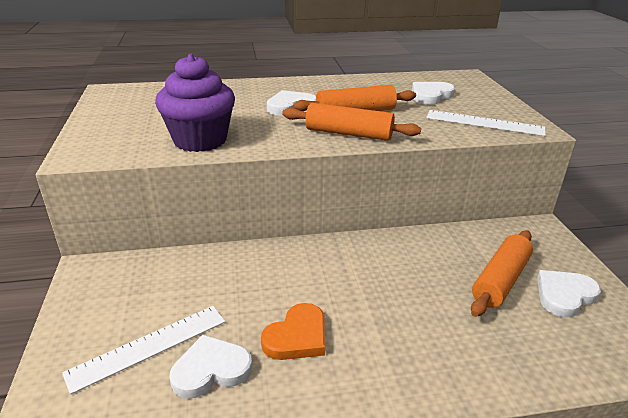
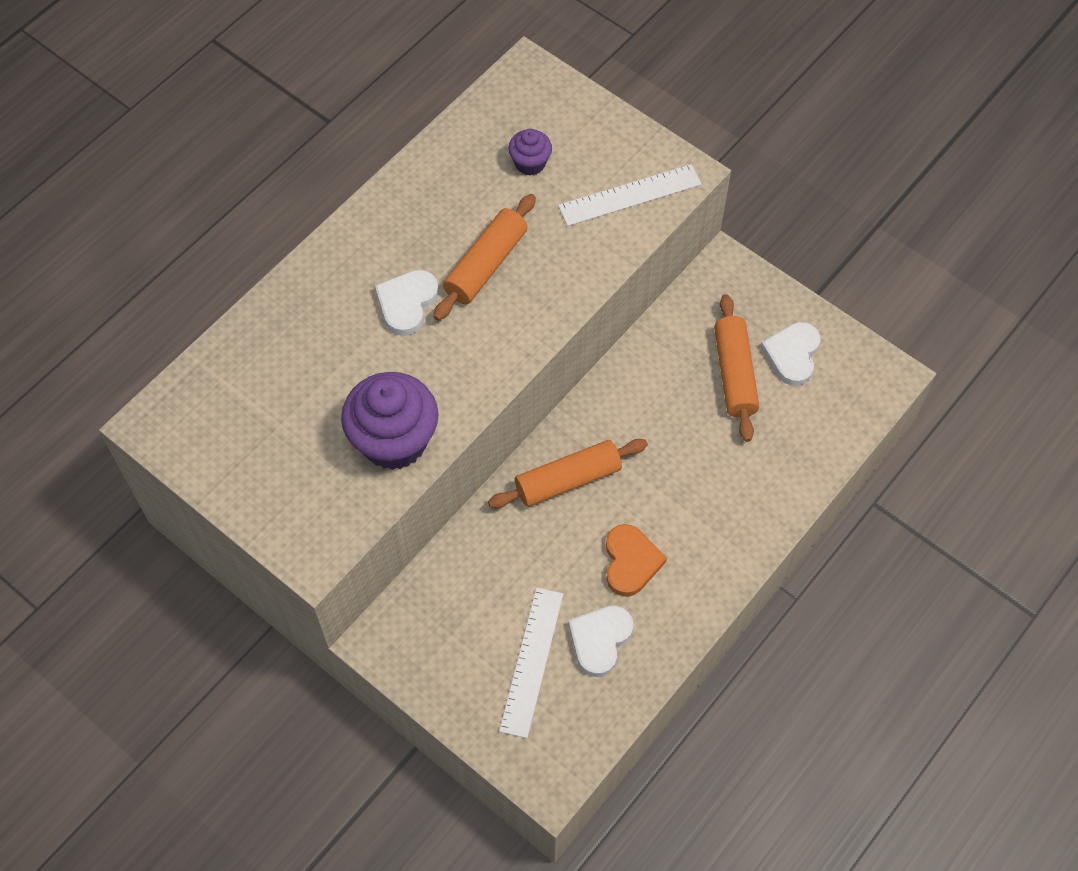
camera: 40 degrees left, 30 degrees up
(349, 134) = (521, 318): orange rolling pin -> orange rolling pin (568, 480)
(430, 95) = (530, 163): white heart -> purple cupcake

